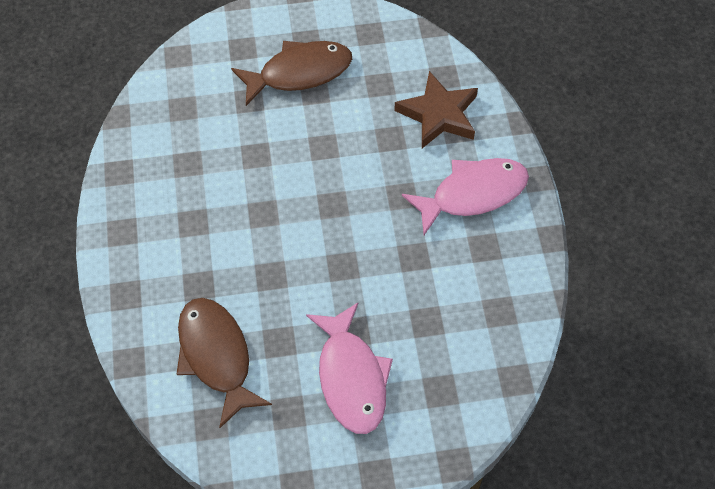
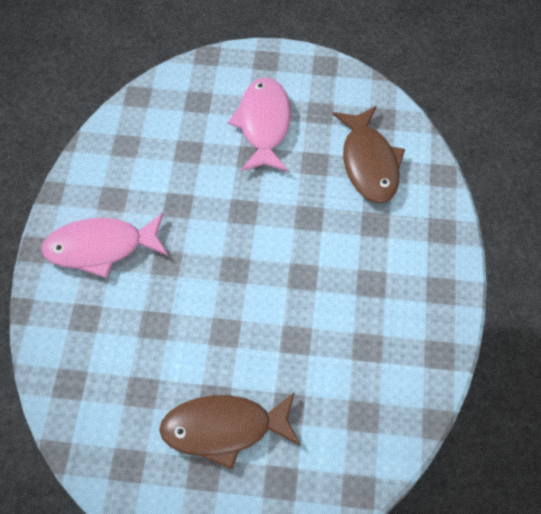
camera: 165 degrees left, 0 degrees up
(438, 114) = (95, 339): brown star -> none

